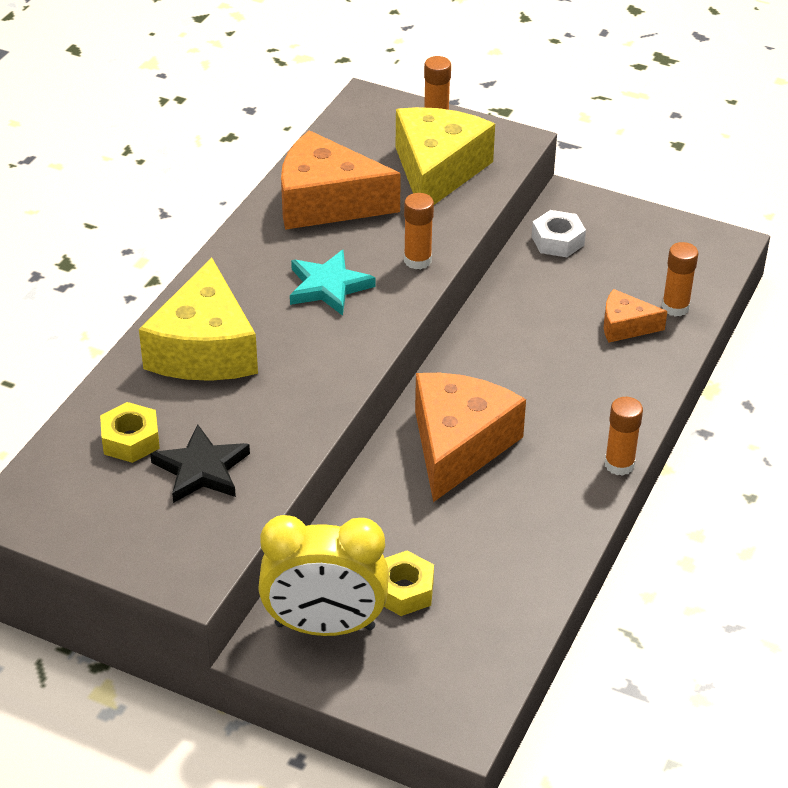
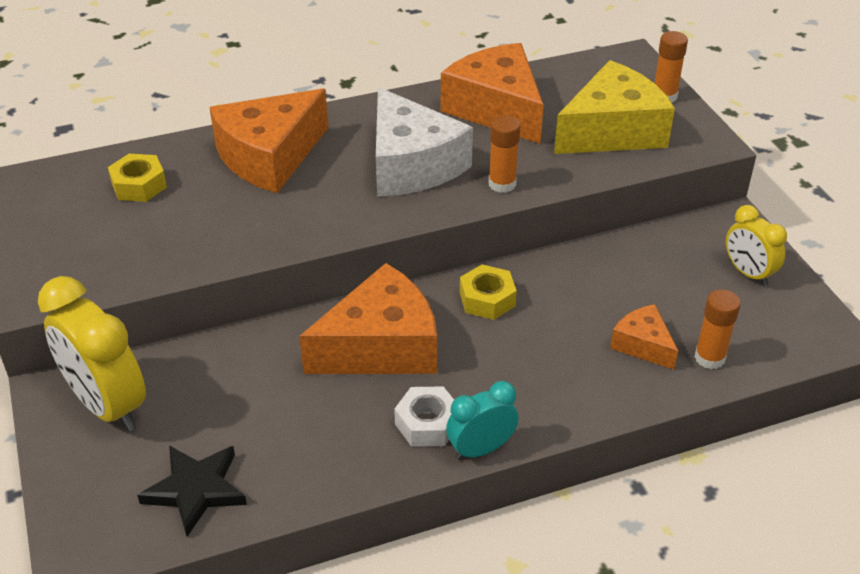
camera: 45 degrees right, 0 degrees up
(201, 469) = (147, 231): black star -> black star (196, 490)
(204, 349) = (269, 157): yellow cheese -> orange cheese
(328, 286) = (411, 165): turquoise star -> white cheese
(404, 590) = (191, 421): yellow nut -> yellow nut (487, 299)
(557, 241) = (677, 246): white nut -> white nut (427, 423)
(619, 464) = (481, 449): orange glue stick -> turquoise clock
(625, 232) = (748, 273): none -> yellow clock

